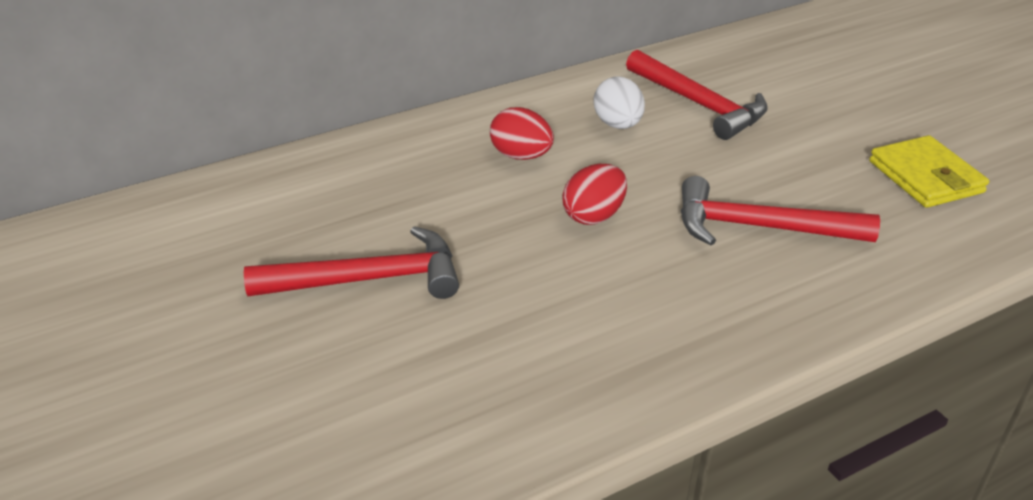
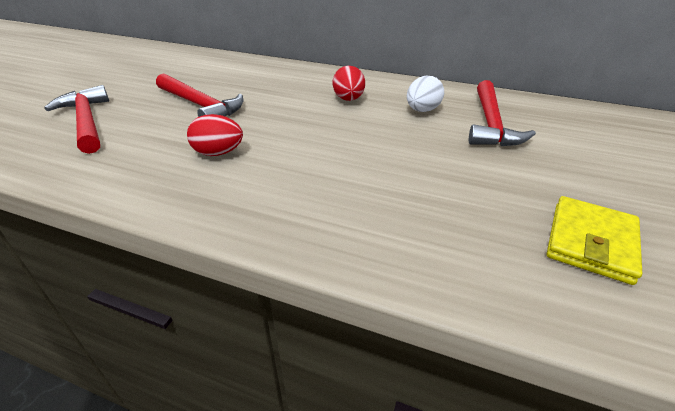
camera: 50 degrees right, 0 degrees up
(594, 216) = (326, 135): red egg -> red egg (218, 153)
(759, 227) = (397, 190): red hammer -> red hammer (86, 121)

